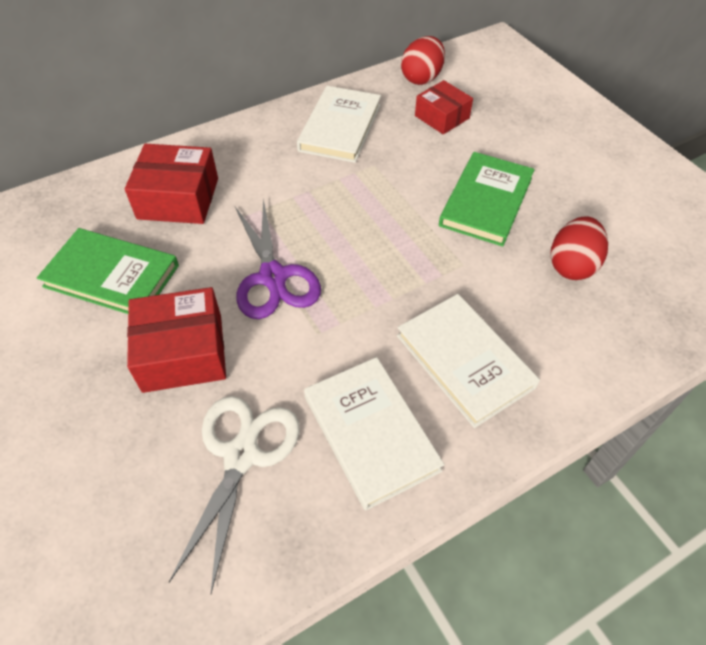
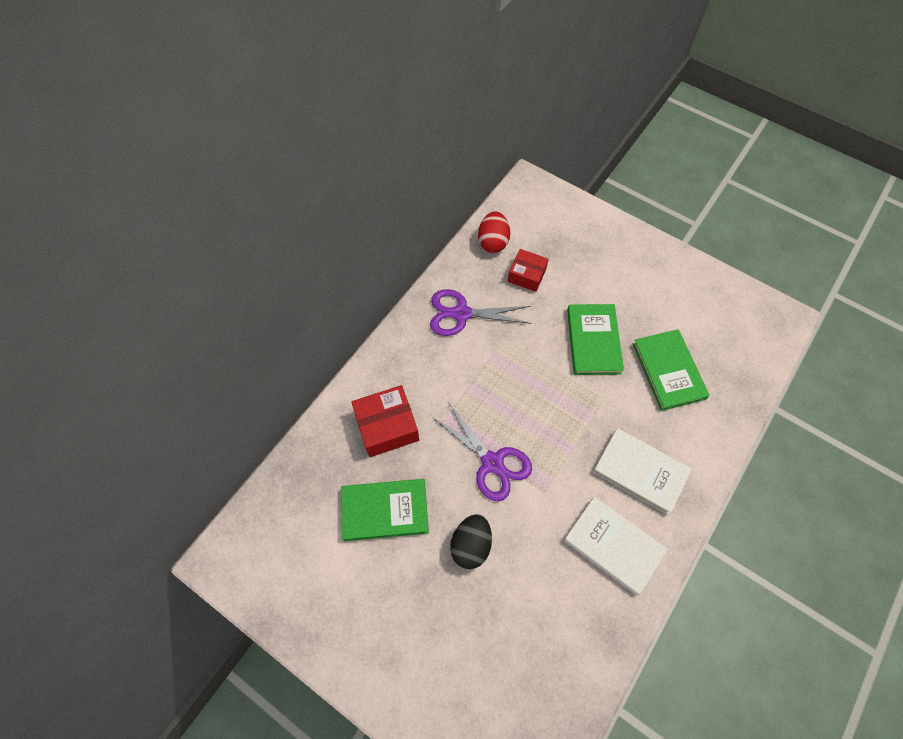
camera: 25 degrees left, 10 degrees up
(183, 352) = (471, 545): red box -> black egg
(241, 455) = (550, 596): white scissors -> none
(340, 127) = (461, 314): white book -> purple scissors
(572, 265) = (668, 371): red egg -> green book

